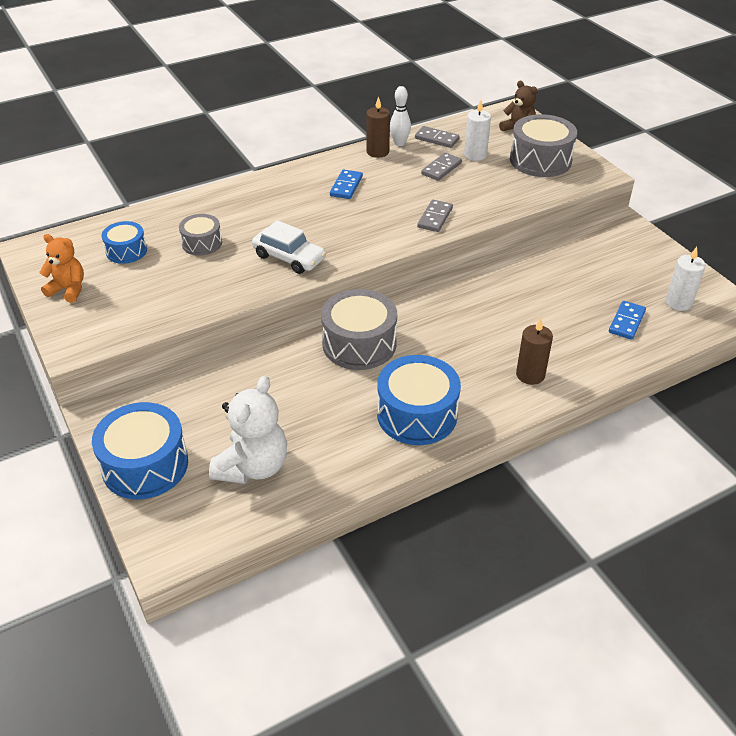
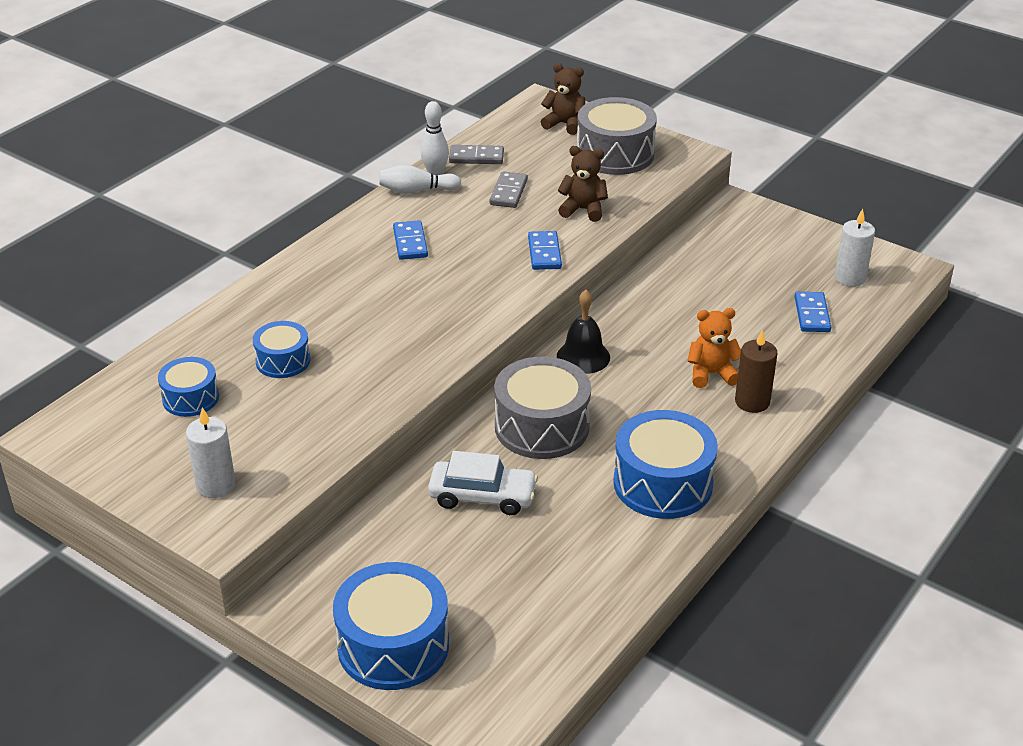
camera: 25 degrees left, 5 degrees down
(68, 289) = (152, 468): orange teddy bear -> orange teddy bear (711, 374)
(202, 243) = (283, 361): grey drum -> blue drum
(253, 466) = (522, 602): white teddy bear -> none
(289, 257) = (407, 347): white car -> white car (482, 496)
(377, 152) = (416, 190): brown candle -> white bowling pin
(425, 302) = (583, 356): none -> black bell
(435, 218) = (544, 253): grey domino -> blue domino
(475, 155) = (536, 166): white candle -> white candle (216, 485)
(486, 194) = (583, 210): none -> brown teddy bear

